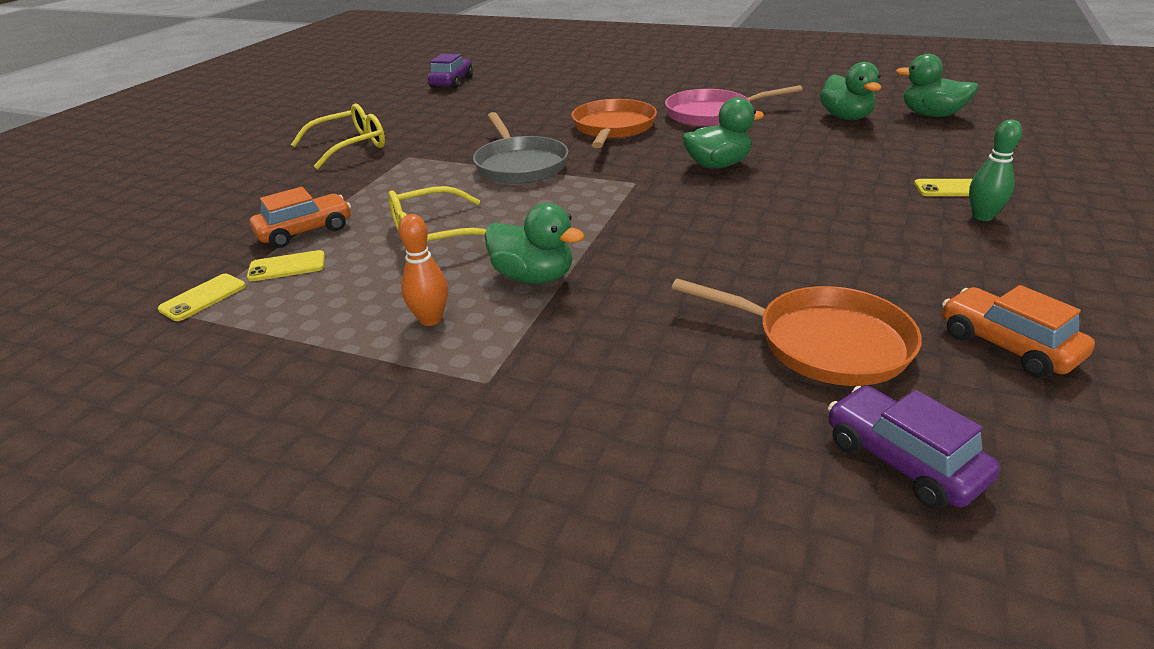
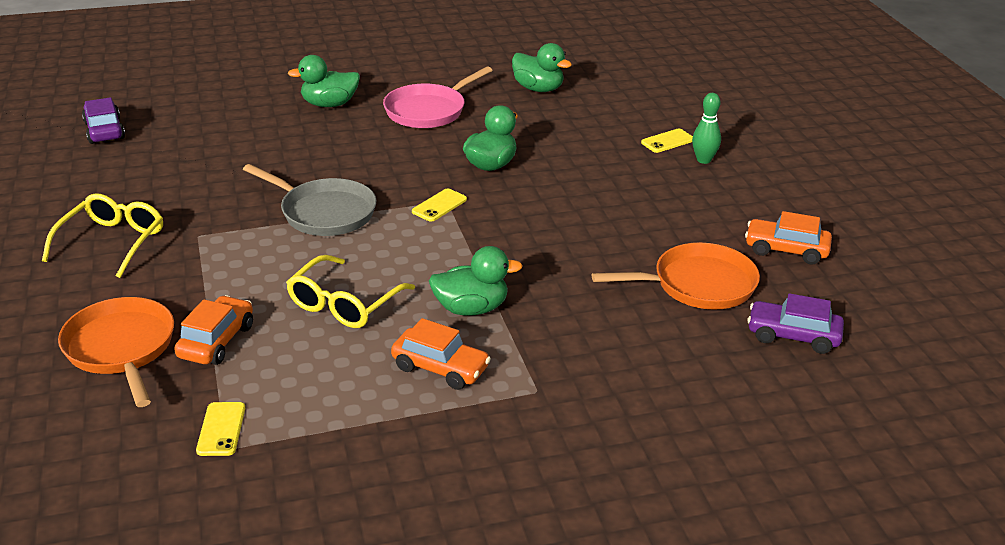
camera: 40 degrees left, 0 degrees up
(287, 267) = (254, 376): yellow phone -> yellow phone (439, 205)
(430, 319) = (440, 368): orange bowling pin -> orange car
(613, 128) = (358, 149): orange pan -> orange pan (121, 349)
(931, 115) = (596, 71): green duck -> green duck (329, 104)

